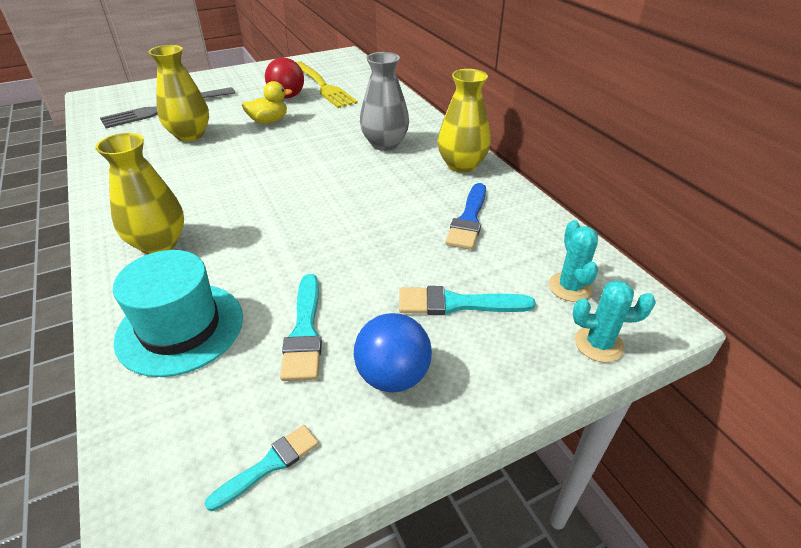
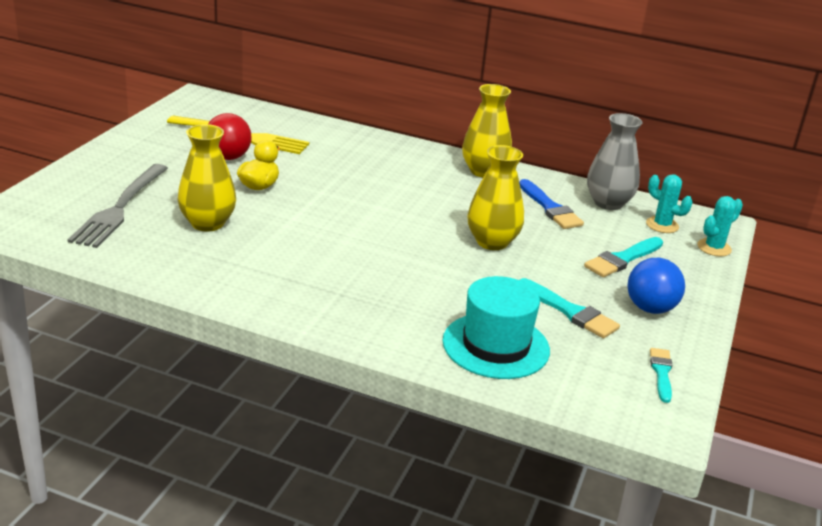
camera: 45 degrees left, 10 degrees down
(159, 243) = (372, 310): yellow vase -> yellow vase (492, 242)
(385, 144) = (399, 173): grey vase -> grey vase (608, 203)

